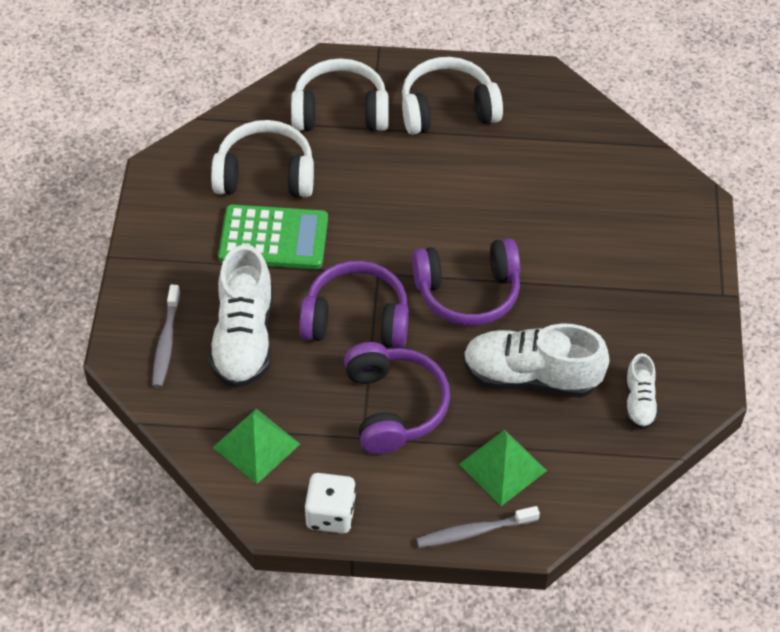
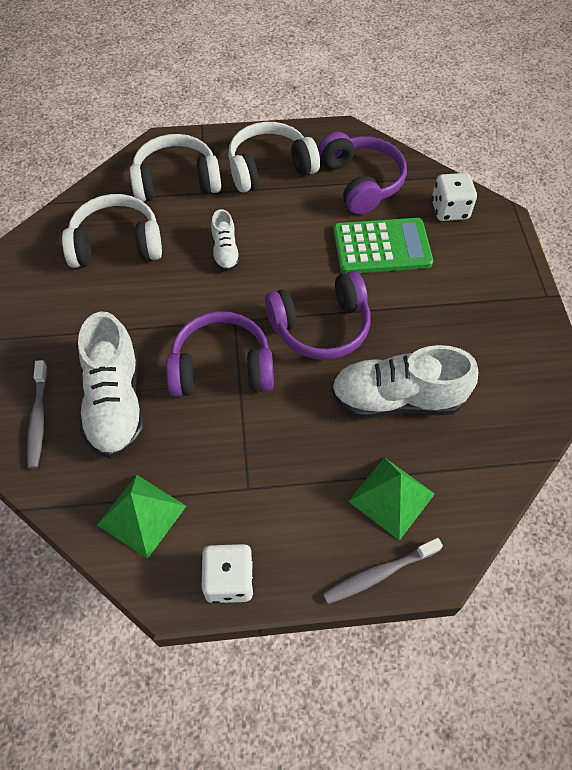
camera: 10 degrees left, 5 degrees up
(273, 238) = (132, 301): green calculator -> green calculator (382, 247)
(394, 407) = (273, 451): purple headphones -> purple headphones (361, 182)
(639, 402) = (503, 409): white shoe -> white shoe (225, 252)
(641, 185) = (449, 210): none -> white dice

